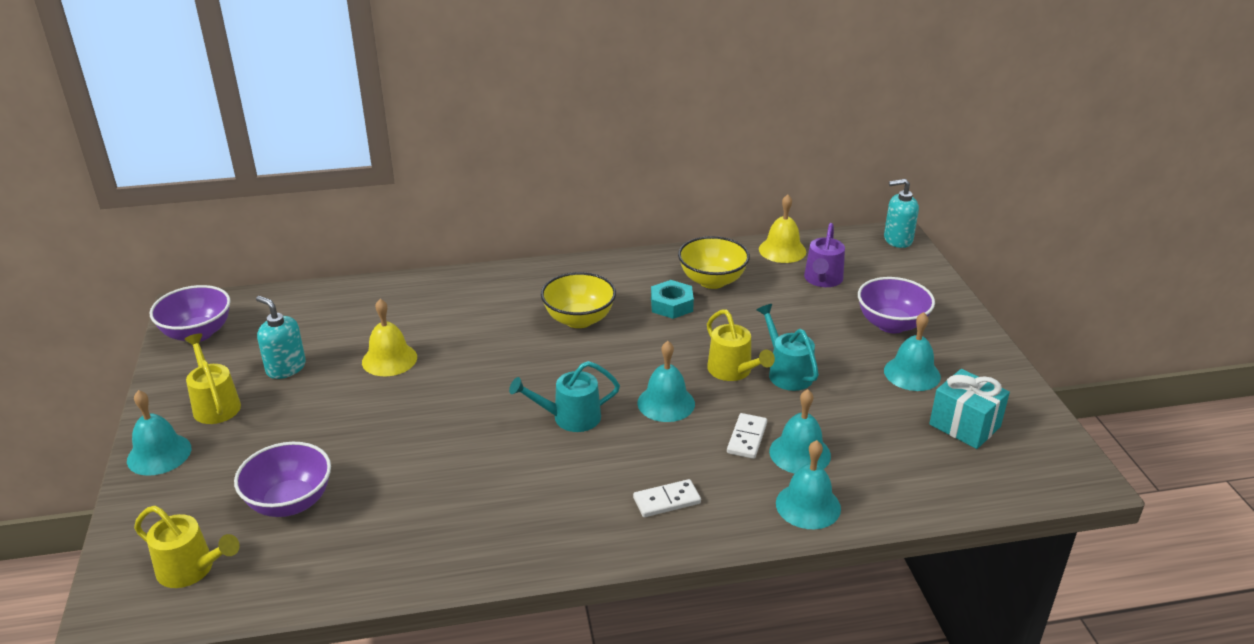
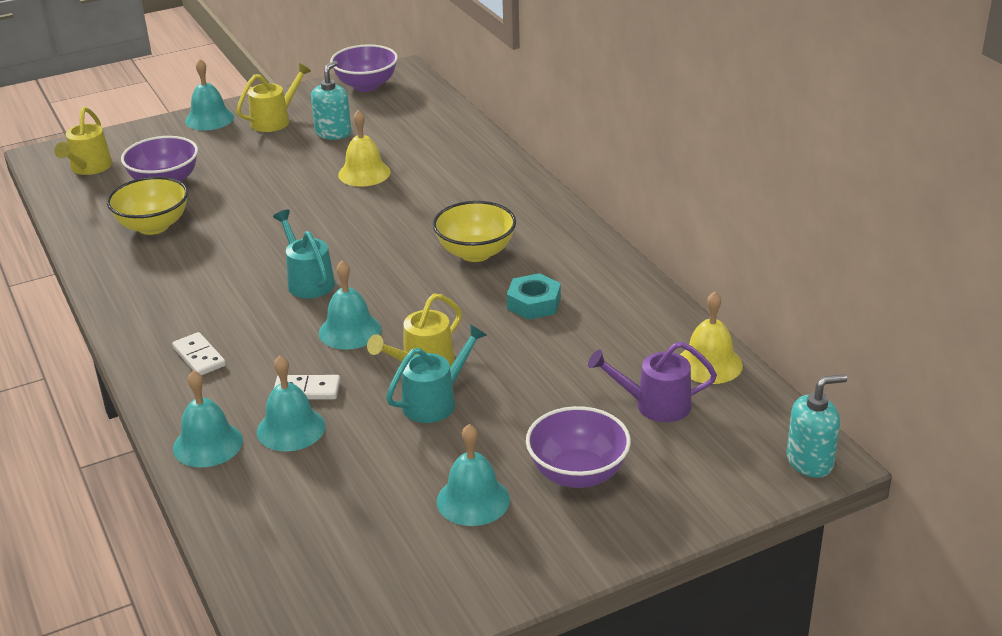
camera: 75 degrees right, 0 degrees up
(712, 281) = (601, 322): yellow bowl -> yellow bowl (153, 226)
(897, 240) = (810, 461): turquoise soap dispenser -> turquoise soap dispenser turned 90 degrees clockwise
(964, 425) = (378, 552): turquoise gift -> none

